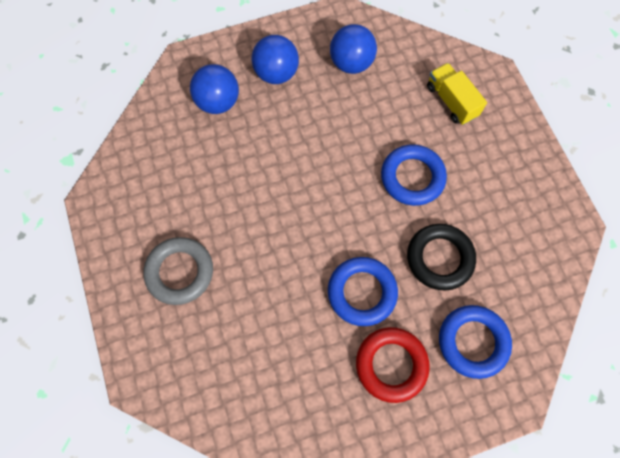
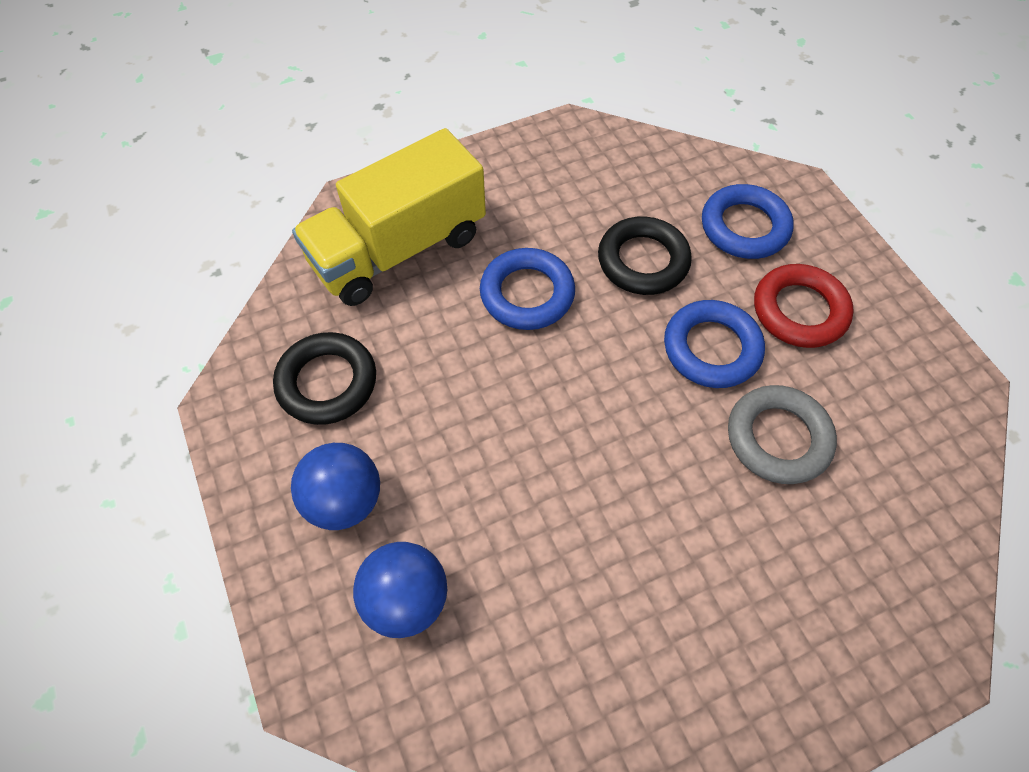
camera: 95 degrees left, 10 degrees down
(180, 272) = (743, 618): grey ring -> grey ring (778, 438)
(351, 63) = (327, 382): blue ball -> black ring
(451, 101) = (398, 249): yellow truck -> yellow truck, size x1.95

